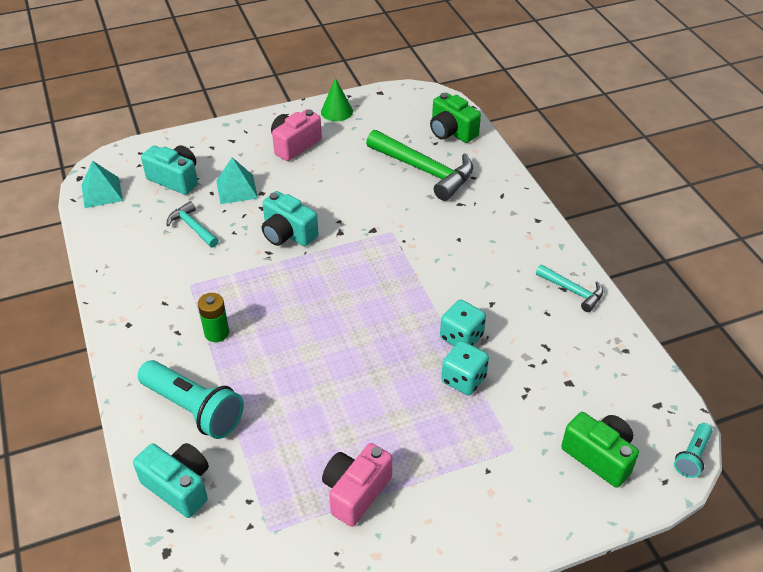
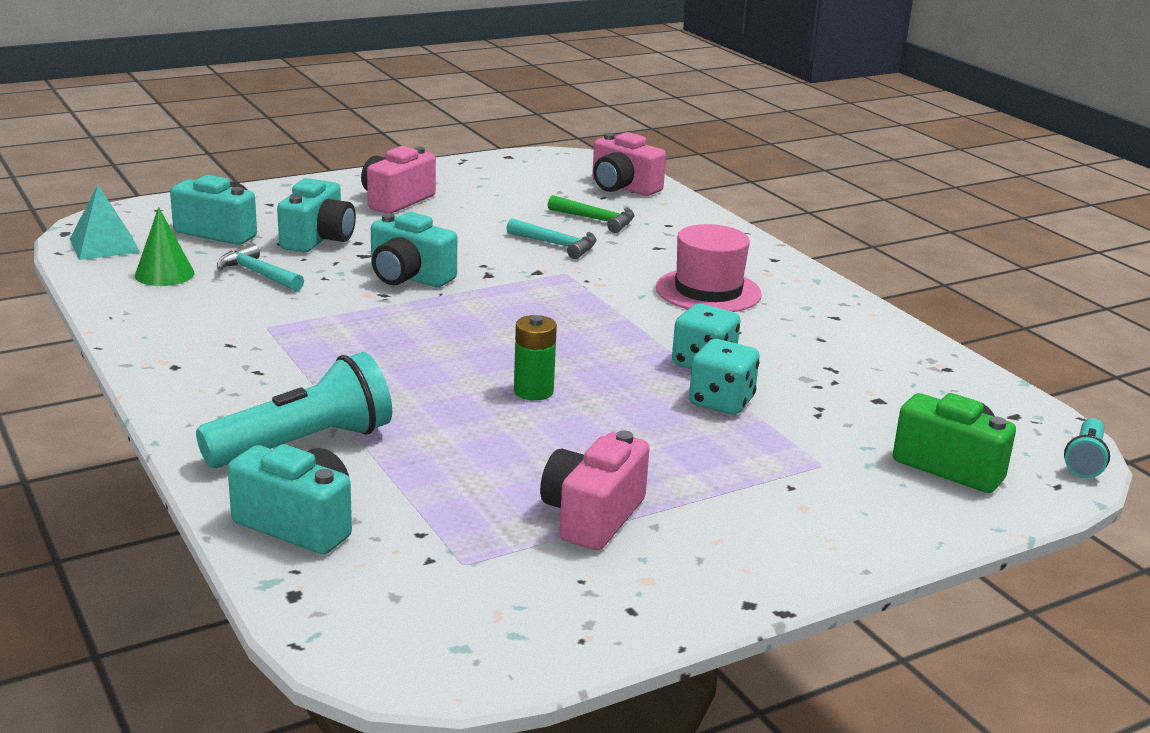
camera: 10 degrees left, 20 degrees down
(194, 409) = (304, 444): turquoise flashlight -> turquoise flashlight turned 60 degrees counterclockwise
(216, 333) = (322, 370): green battery -> green battery (533, 391)
(236, 189) = (318, 239): turquoise pyramid -> turquoise camera
(336, 111) = (450, 172): green cone -> green cone (164, 274)
(425, 171) = (596, 220): green hammer -> green hammer, size x0.53
(451, 131) = (623, 187): green camera -> pink camera
(483, 256) = (708, 291): none -> pink hat
(573, 291) = (850, 319): turquoise hammer -> turquoise hammer (557, 245)

